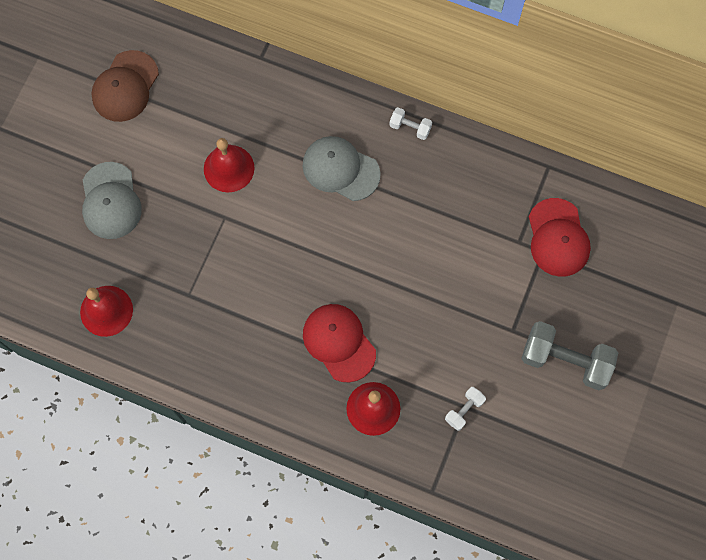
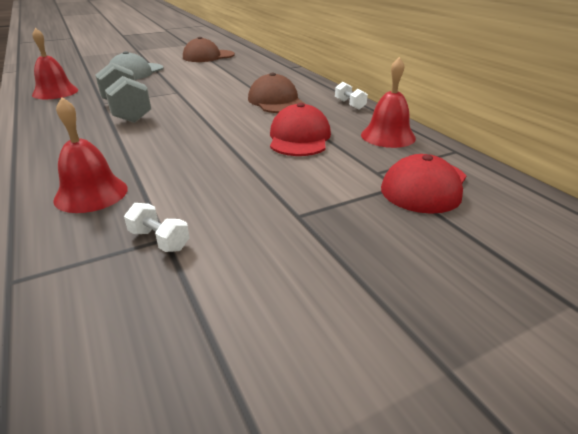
camera: 40 degrees right, 40 degrees down
(229, 168) = (211, 82): red bell -> red bell (388, 136)
(339, 342) = (140, 153): red cap -> red cap (299, 138)
(340, 169) = (276, 101): grey cap -> brown cap
(464, 410) = (159, 240): white dumbbell -> white dumbbell turned 45 degrees clockwise
(565, 360) = (332, 268): grey dumbbell -> grey dumbbell (127, 111)

